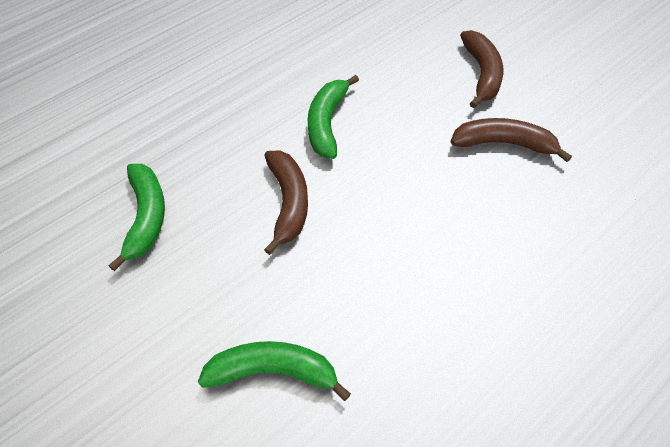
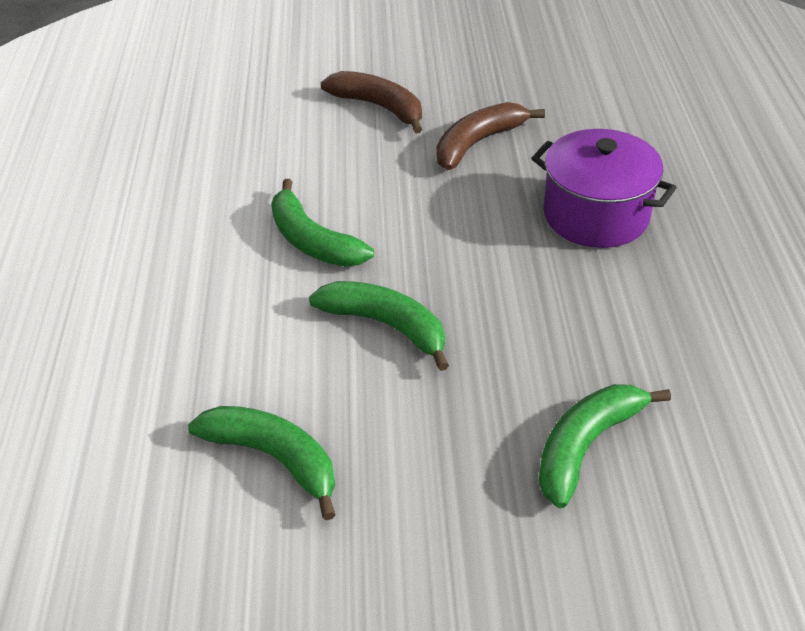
camera: 50 degrees left, 10 degrees down
(288, 203) = (386, 325): brown banana -> green banana
(501, 253) = (596, 215): none -> purple pot

